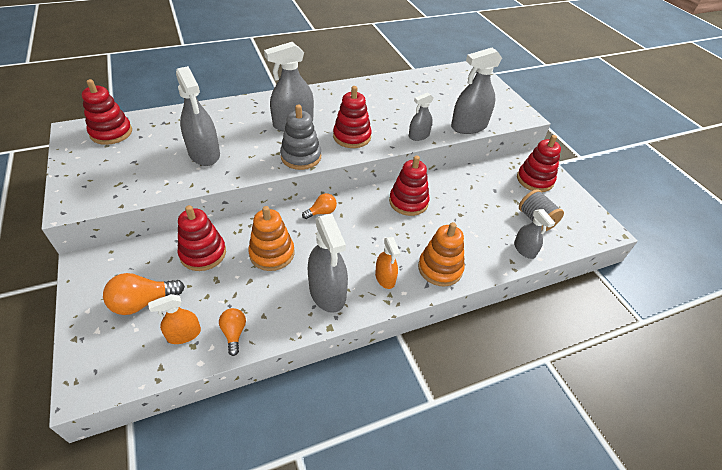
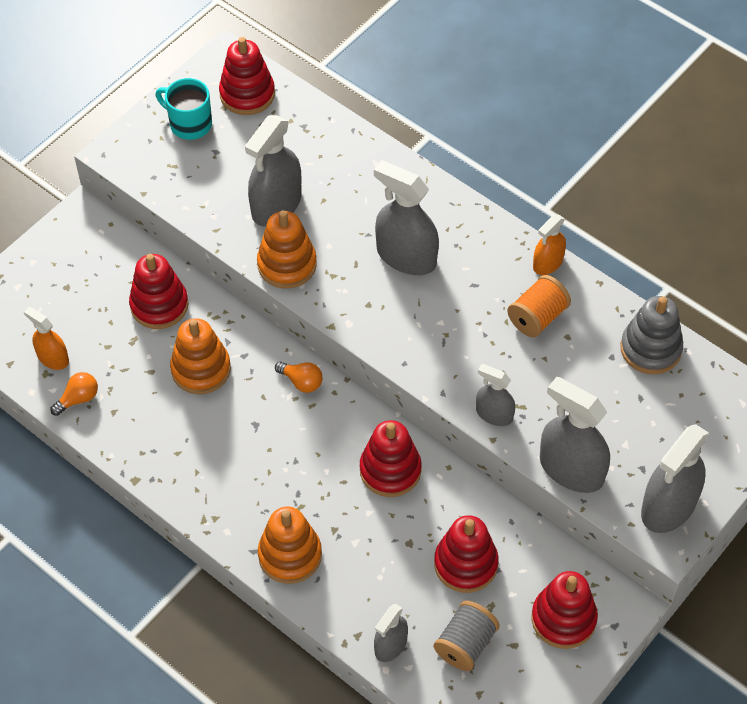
camera: 65 degrees right, 10 degrees up
(97, 163) = (189, 124): none -> turquoise mug
(143, 302) = (68, 298): orange light bulb -> none
(251, 166) = (287, 264): none -> orange stacking toy
(301, 157) = (342, 304): grey stacking toy -> grey stacking toy (650, 349)
(327, 292) = (180, 453): grey spray bottle -> grey spray bottle (668, 506)
(352, 137) = (428, 336): red stacking toy -> red stacking toy (465, 564)
(371, 101) = (537, 317): none -> orange spool
(385, 278) = (237, 502): orange spray bottle -> orange spray bottle (548, 263)

